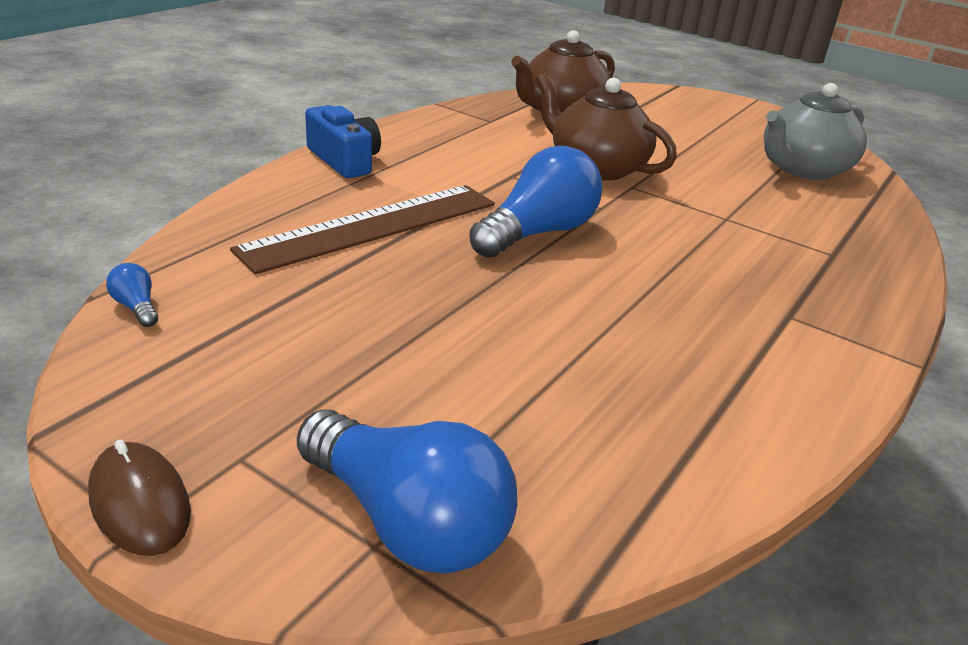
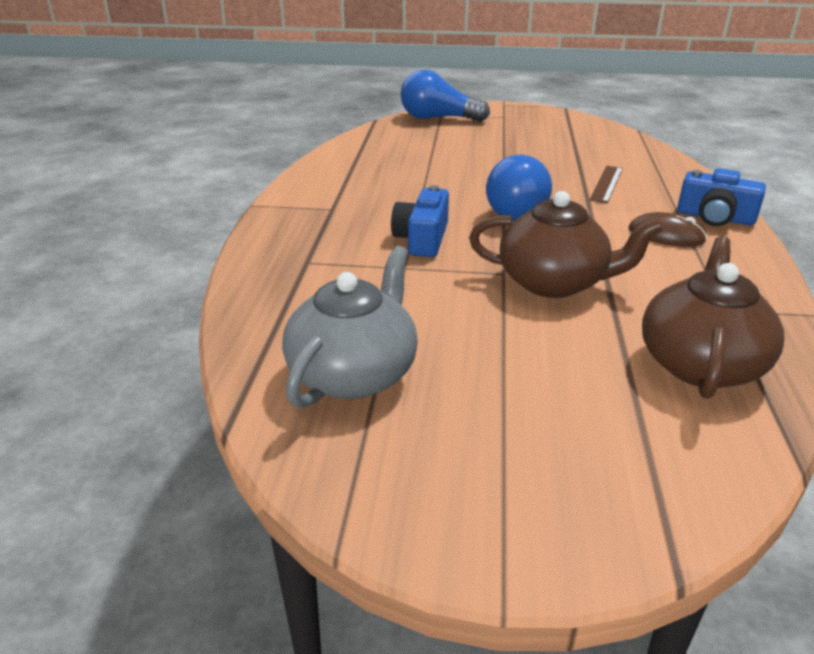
camera: 155 degrees right, 0 degrees up
(136, 307) = (617, 132): blue light bulb -> none
(140, 502) = (512, 106): brown mouse -> brown mouse (665, 235)
(372, 226) = (606, 184): brown ruler -> brown ruler, size x0.50
(688, 237) = (422, 239): none -> blue camera

